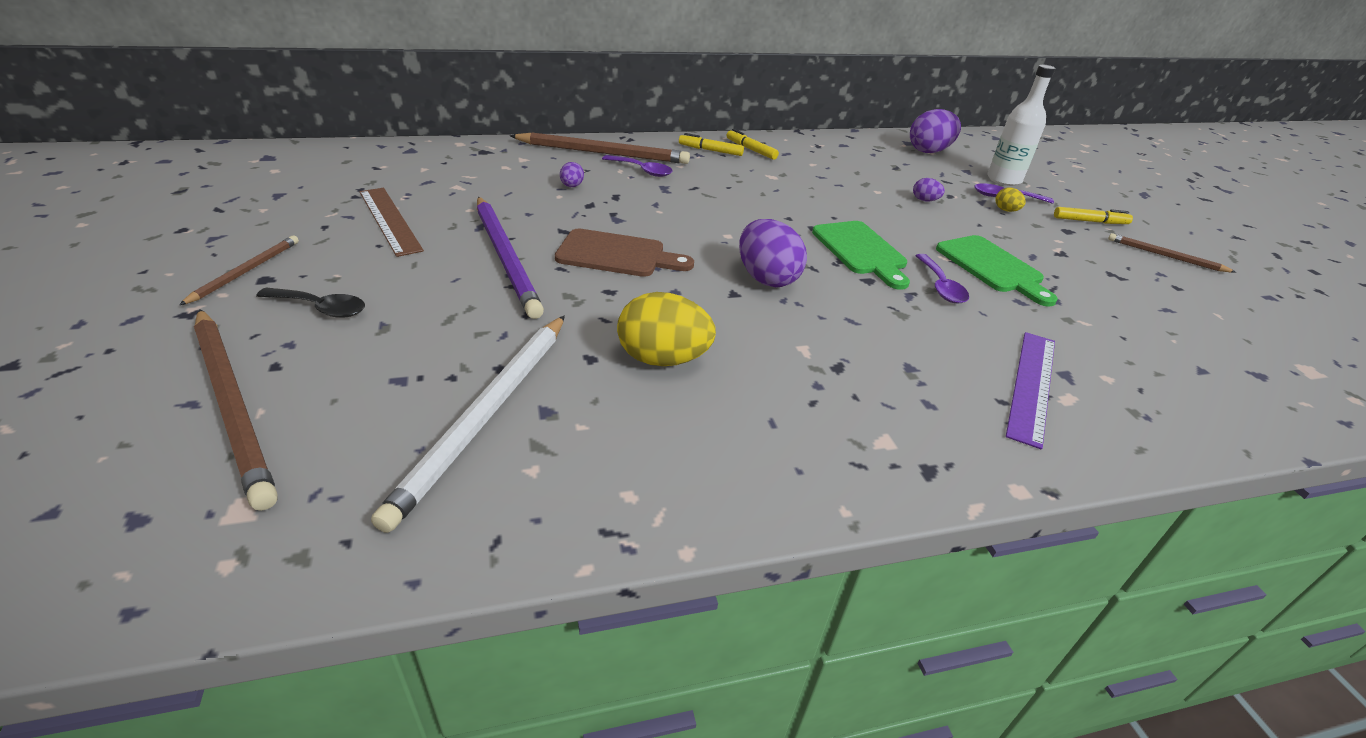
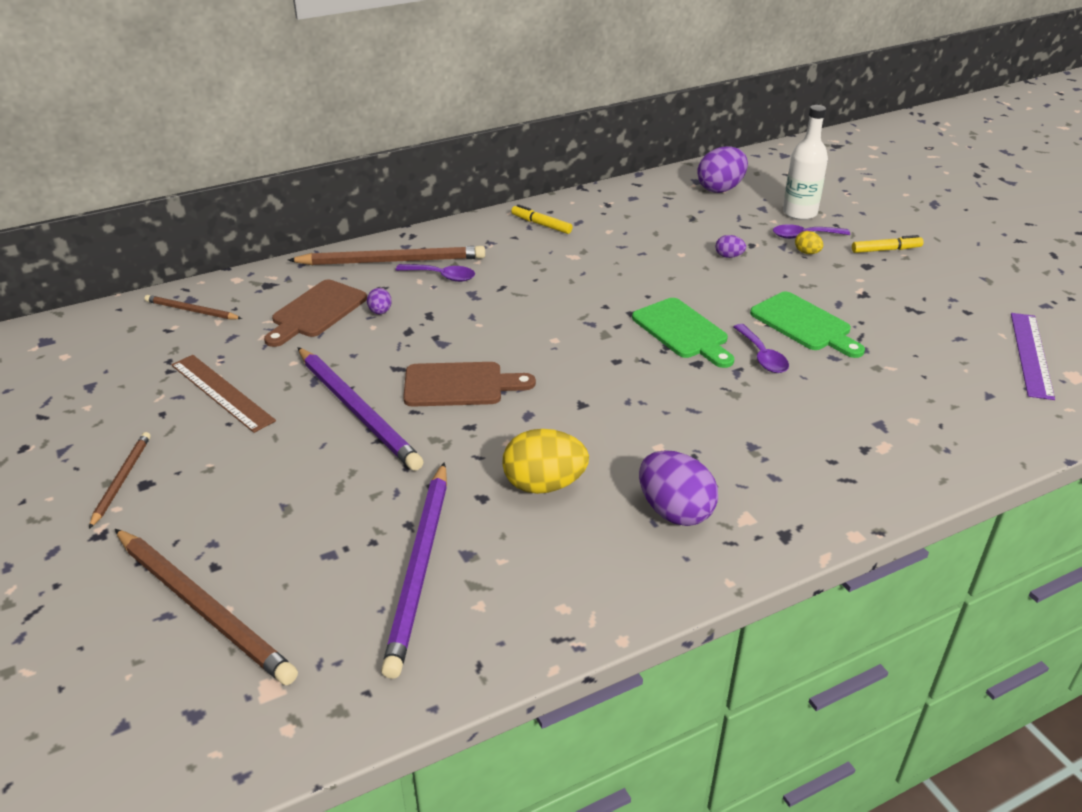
camera: 10 degrees left, 0 degrees up
(321, 308) = (218, 502): black spoon -> none
(486, 415) = (420, 568): white pencil -> purple pencil
(514, 176) = (316, 312): none -> brown cutting board
(710, 150) = (501, 234): yellow marker -> none
(766, 278) = (606, 381): purple egg -> purple egg (675, 511)
(1032, 385) = (854, 441): purple ruler -> purple ruler (1031, 354)
(1165, 256) = (956, 277): brown pencil -> brown pencil (191, 310)

